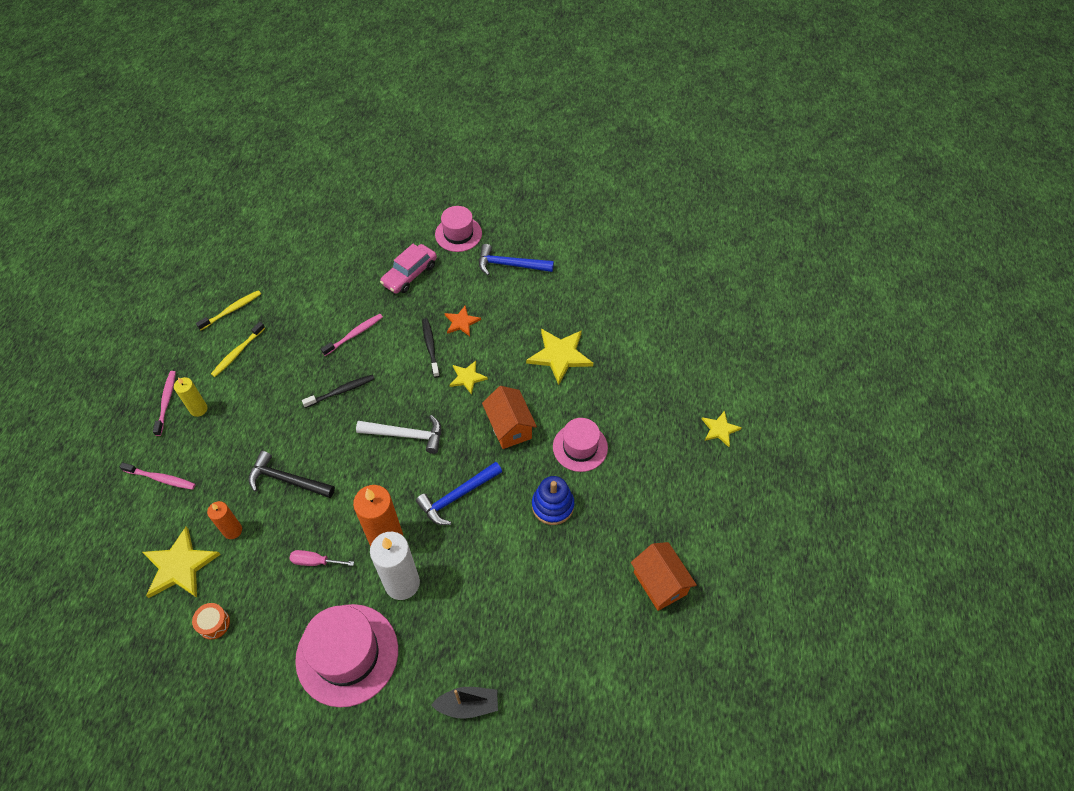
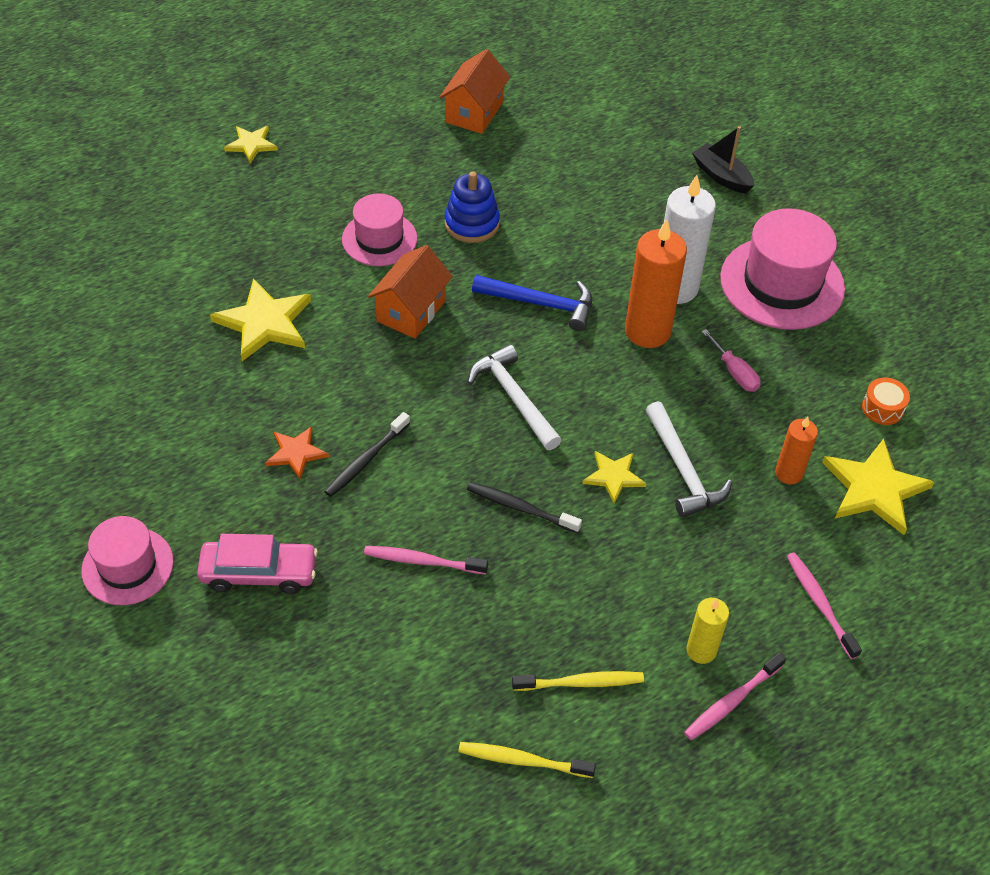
camera: 130 degrees left, 5 degrees down
(287, 480) = (683, 470): black hammer -> white hammer
(467, 377) = (379, 391): yellow star -> yellow star (613, 477)
(510, 265) = (145, 463): blue hammer -> none

